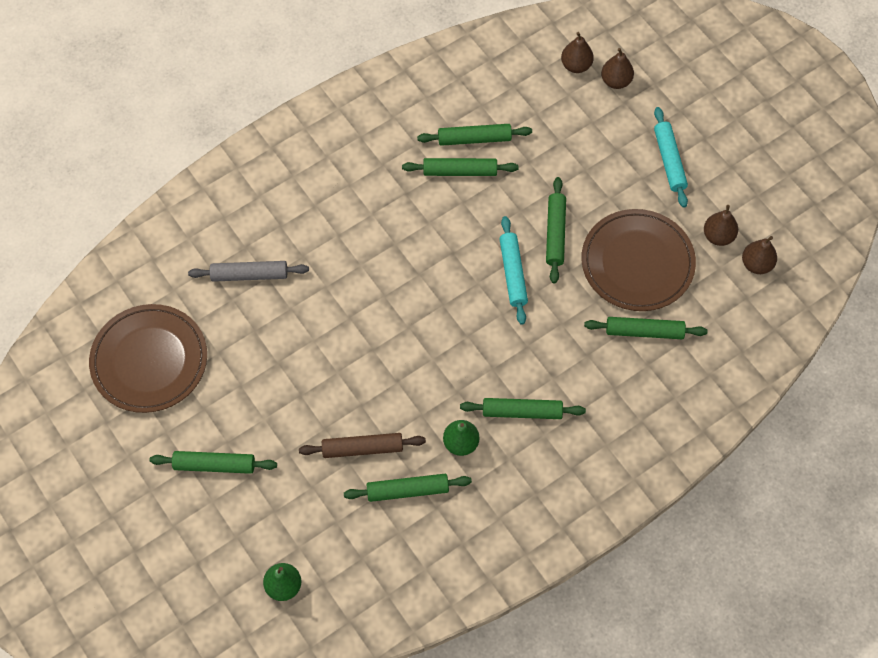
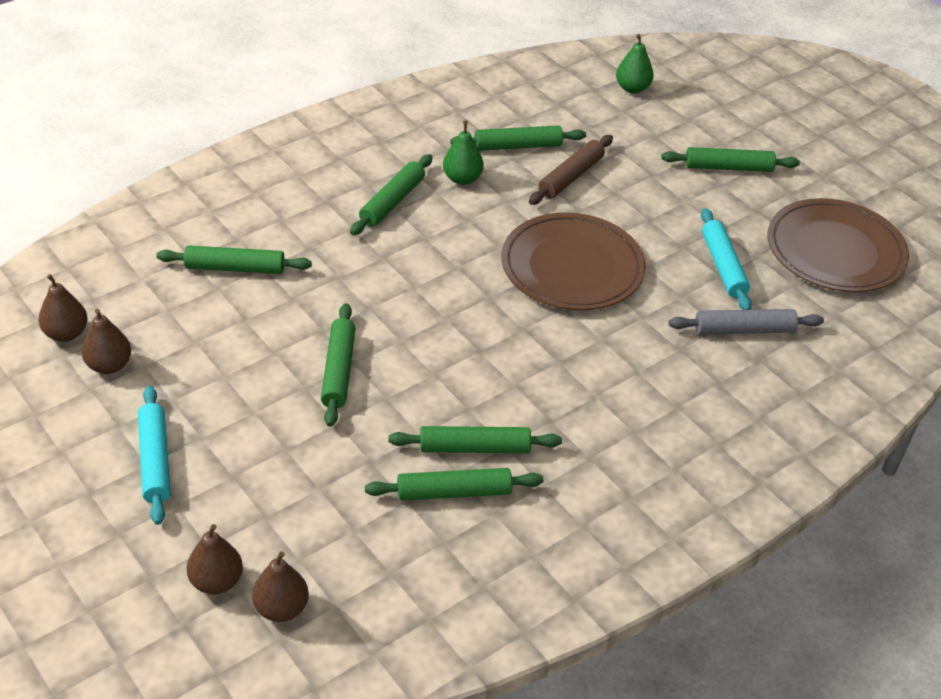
camera: 175 degrees right, 20 degrees down
(362, 448) = (571, 177): brown rolling pin -> brown rolling pin turned 45 degrees counterclockwise
(513, 273) = (399, 327): turquoise rolling pin -> turquoise rolling pin (723, 266)
(522, 411) = (392, 202): green rolling pin -> green rolling pin turned 60 degrees counterclockwise
(637, 262) = (229, 337): brown plate -> brown plate (572, 267)

